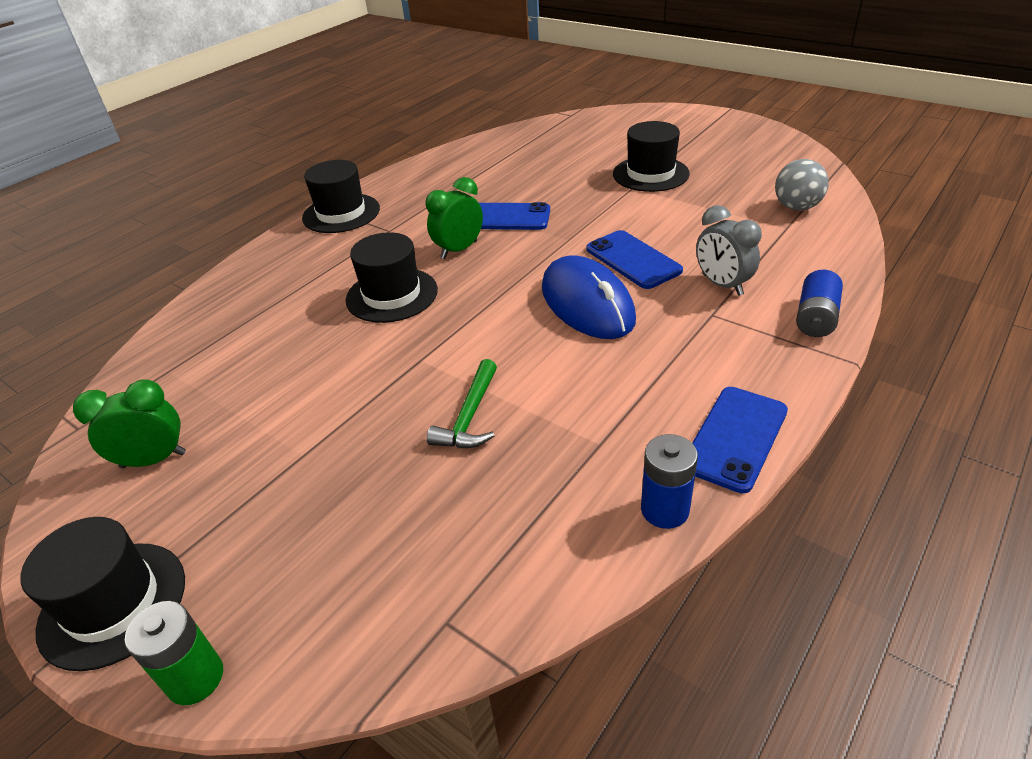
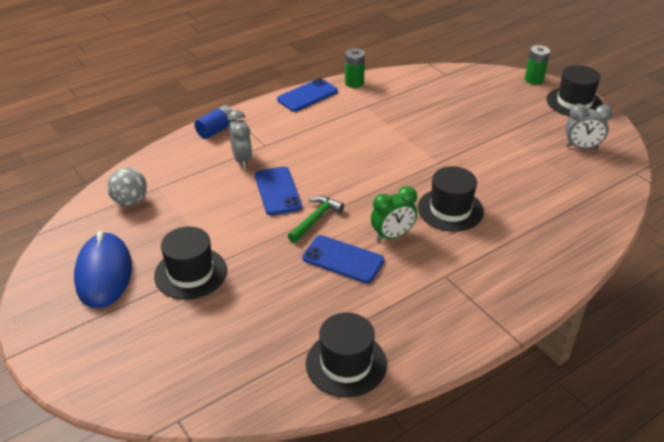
camera: 165 degrees left, 0 degrees up
(154, 460) = (581, 147): green clock -> grey clock
(341, 213) = (489, 314): black hat -> black hat (346, 363)
(470, 416) = (419, 129): green hammer -> green hammer (315, 219)
(587, 304) = (328, 169): blue mouse -> blue mouse (103, 273)
(664, 509) = (354, 83): blue battery -> green battery

